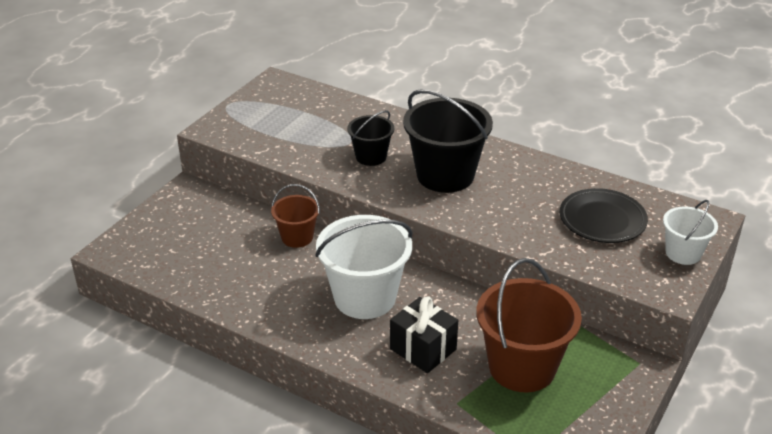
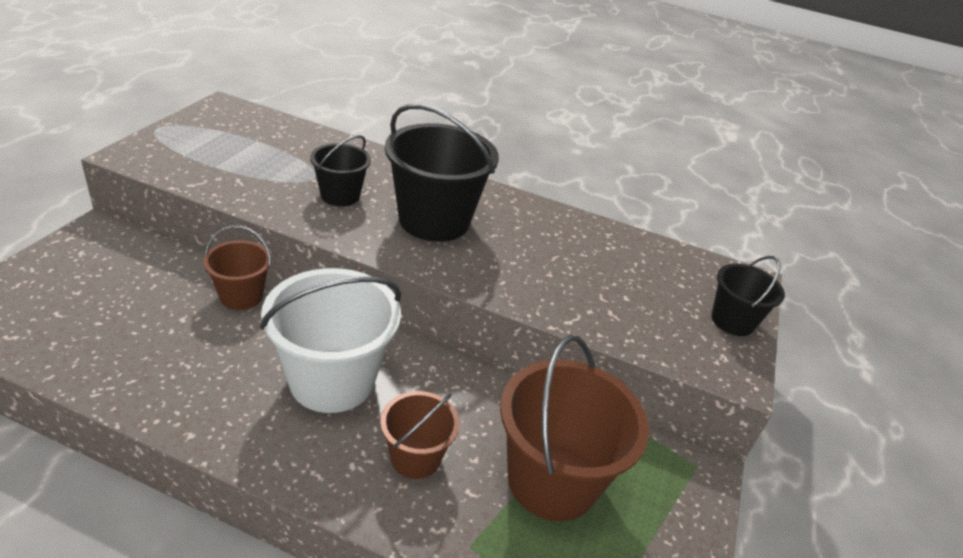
camera: 15 degrees left, 0 degrees up
(423, 349) = (415, 457): black gift -> brown bucket
(602, 220) = (629, 279): black plate -> none
(683, 253) = (732, 321): white bucket -> black bucket

